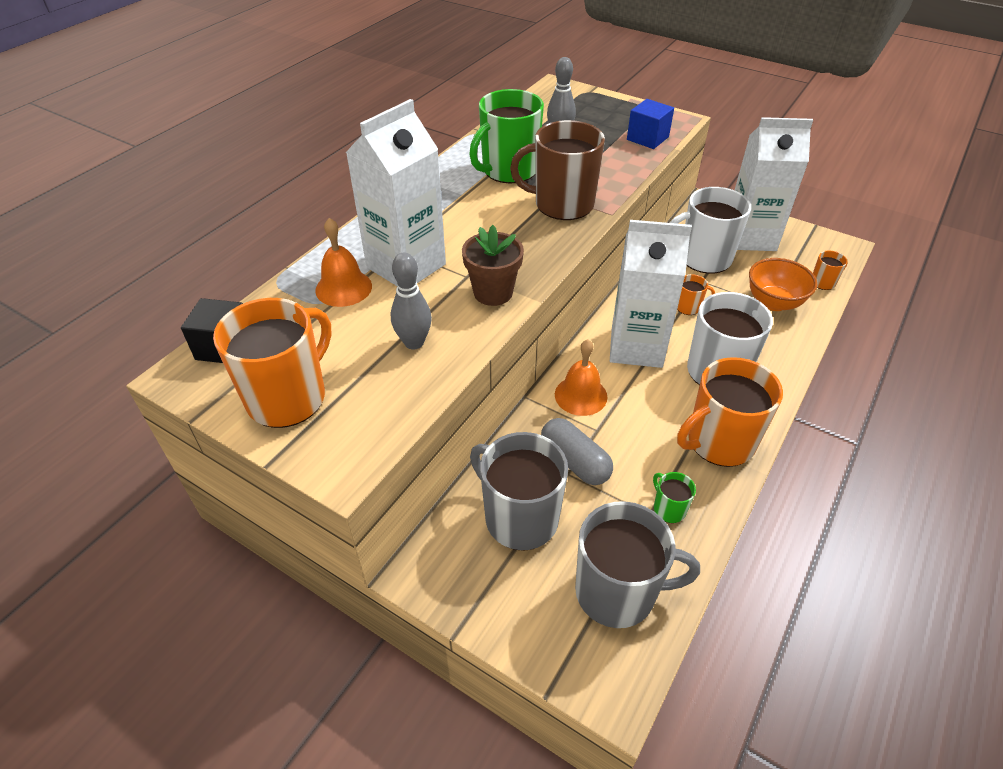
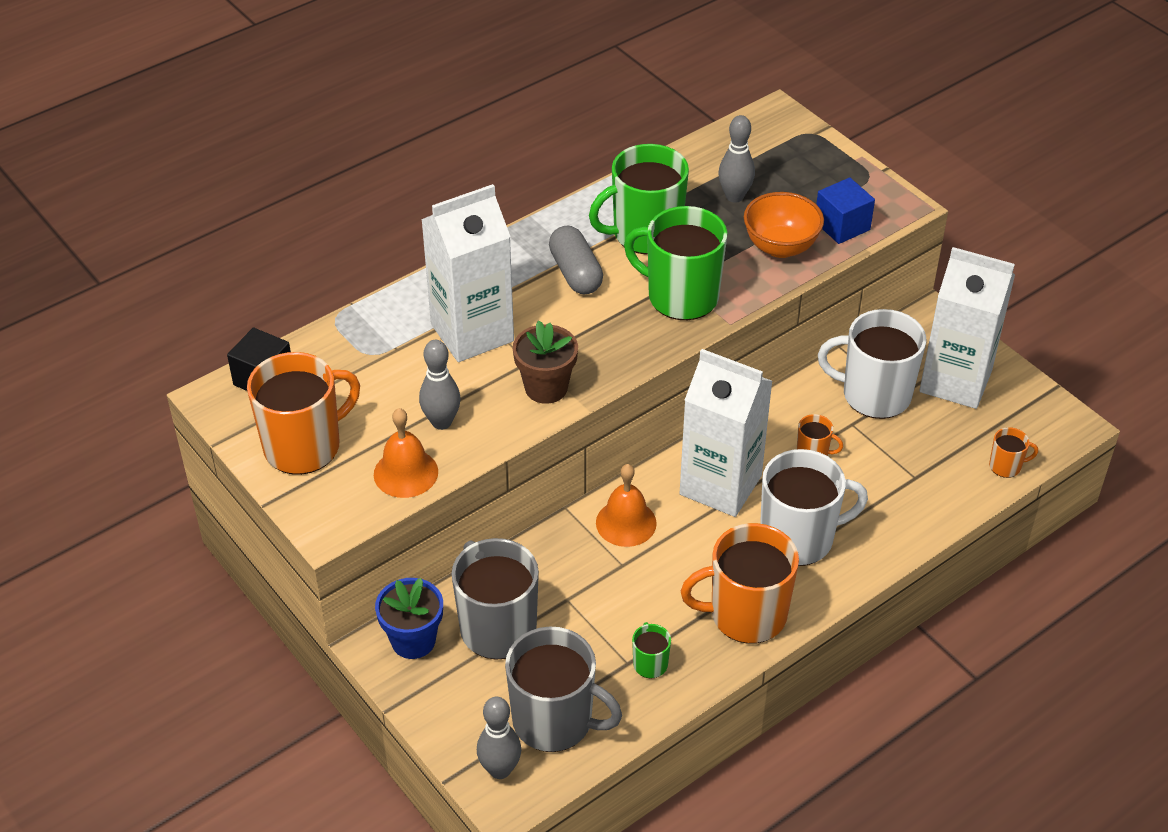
camera: 20 degrees right, 0 degrees up
(343, 288) = (398, 343): orange bell -> orange bell (406, 473)
(448, 555) = (413, 640): none -> blue flower pot
(562, 204) = (681, 296): brown mug -> green mug
(574, 461) = (581, 590): grey capsule -> grey capsule (575, 273)
(593, 662) = (500, 769): none -> grey bowling pin
(773, 302) = (922, 475): orange bowl -> orange bowl (780, 247)

